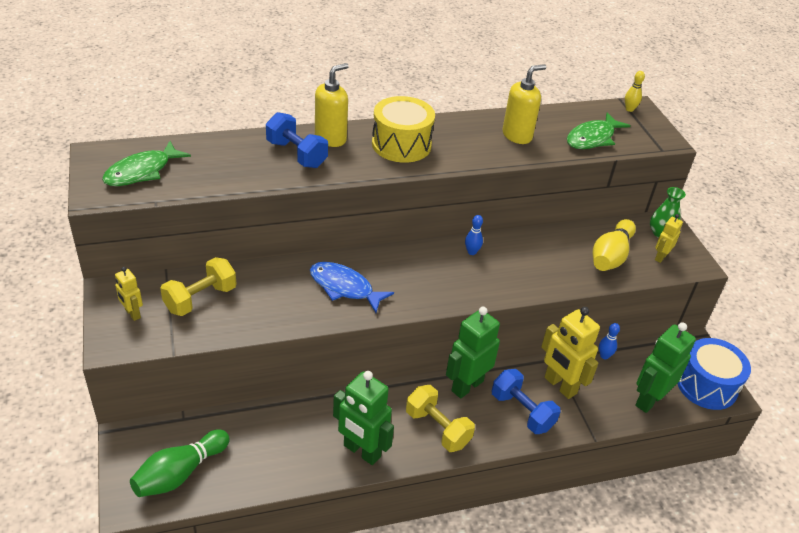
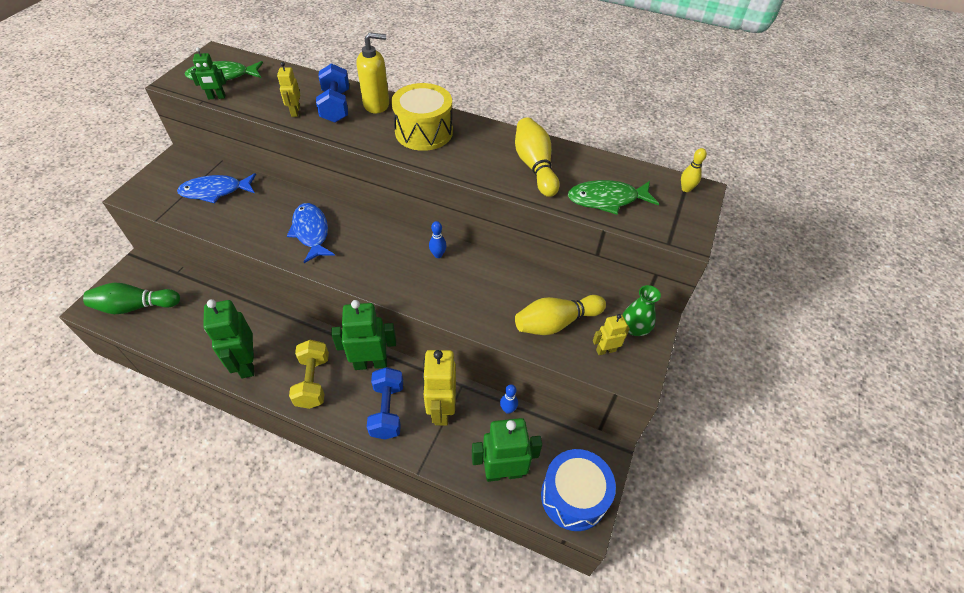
camera: 40 degrees right, 10 degrees up
(132, 314) = (168, 180): yellow robot -> yellow robot (295, 112)
(166, 192) = (216, 97): none -> green robot
(200, 299) = (215, 191): yellow dumbbell -> blue fish
(517, 135) = (535, 166): yellow soap dispenser -> yellow bowling pin

